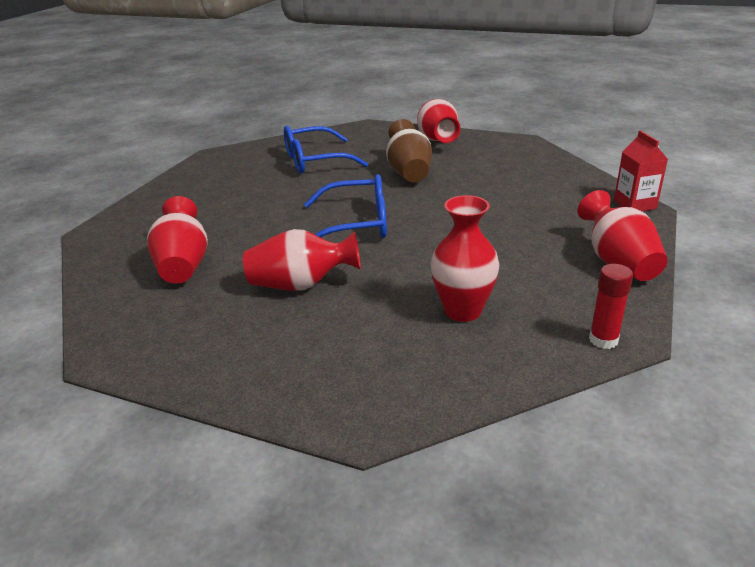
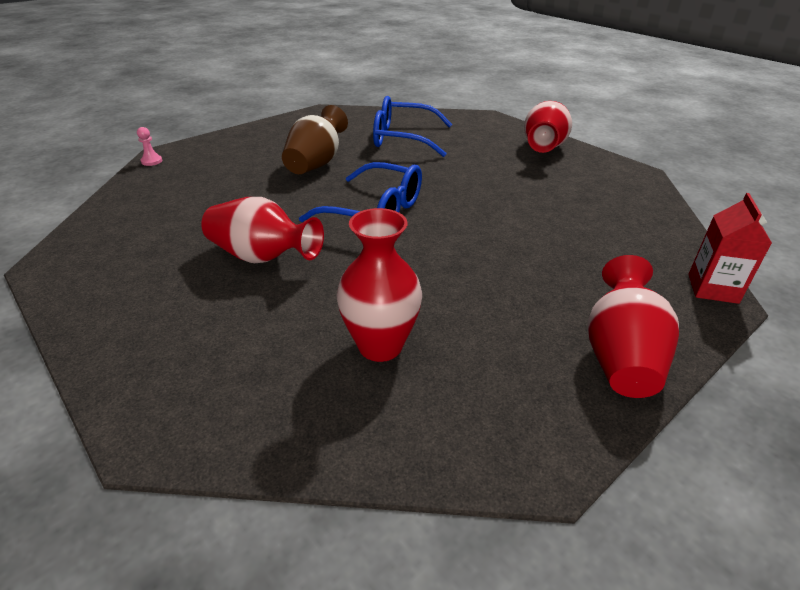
camera: 25 degrees right, 5 degrees up
(89, 243) = (151, 161): none -> pink pawn
(183, 265) = (194, 203): red vase -> none
(409, 172) = (480, 174): brown vase -> brown vase (316, 163)
(603, 340) = (504, 454): red glue stick -> none

